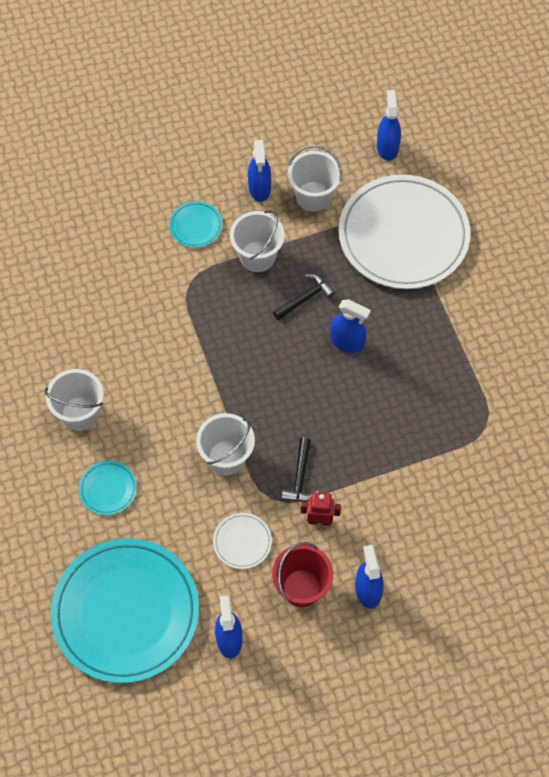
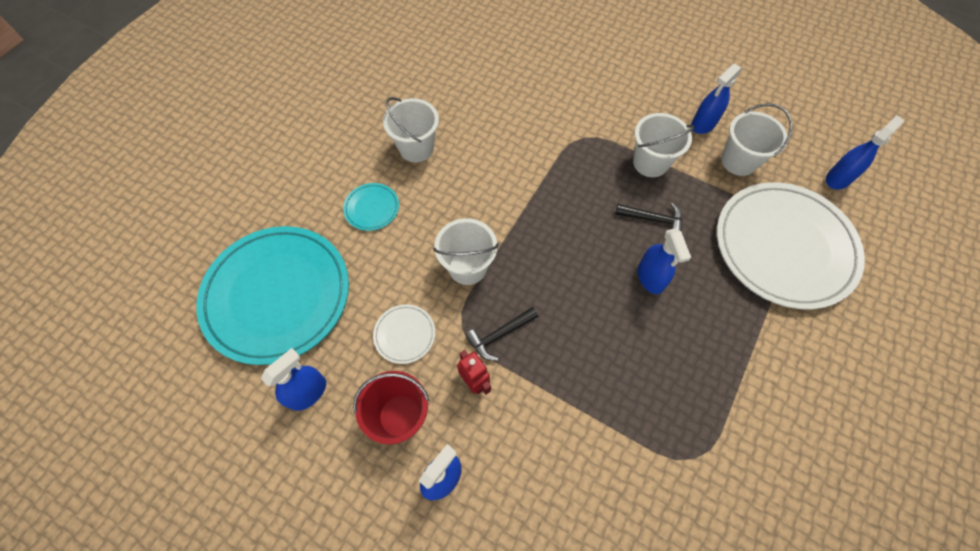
camera: 50 degrees right, 0 degrees up
(196, 226) = (630, 109): turquoise plate -> none

